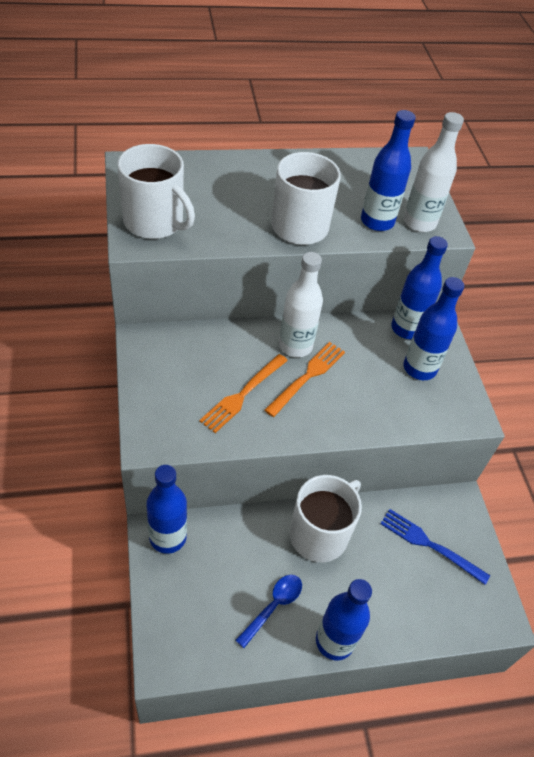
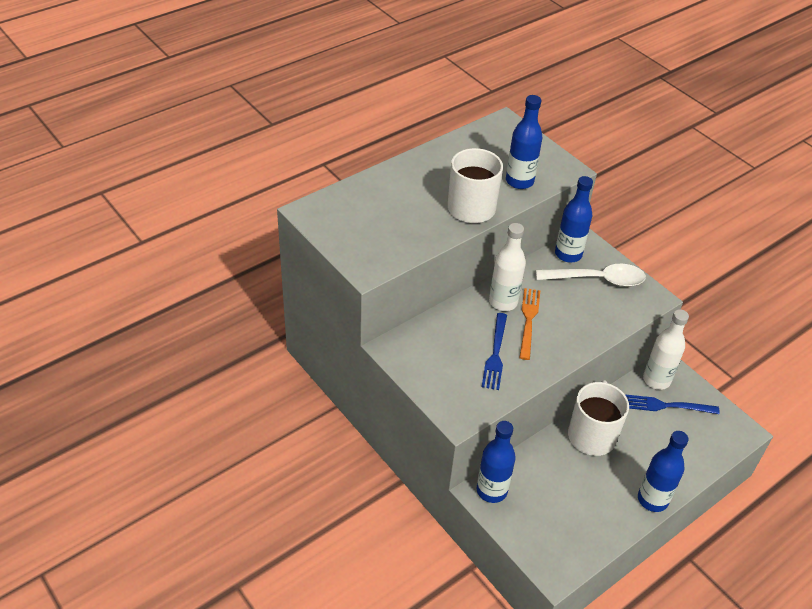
camera: 25 degrees left, 5 degrees down
(154, 222) = (367, 249): white mug -> none
(242, 395) = (495, 354): orange fork -> blue fork
(273, 606) = (597, 498): blue spoon -> none
(419, 222) = (548, 170): white bottle -> white bottle (656, 380)
(419, 368) = (597, 279): blue bottle -> white spoon

